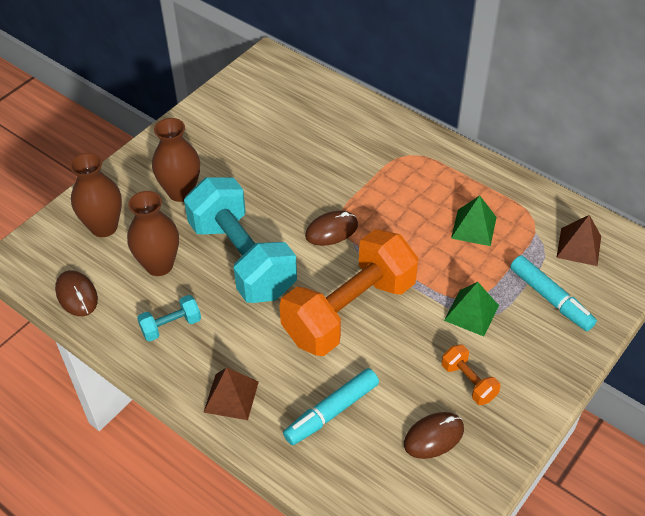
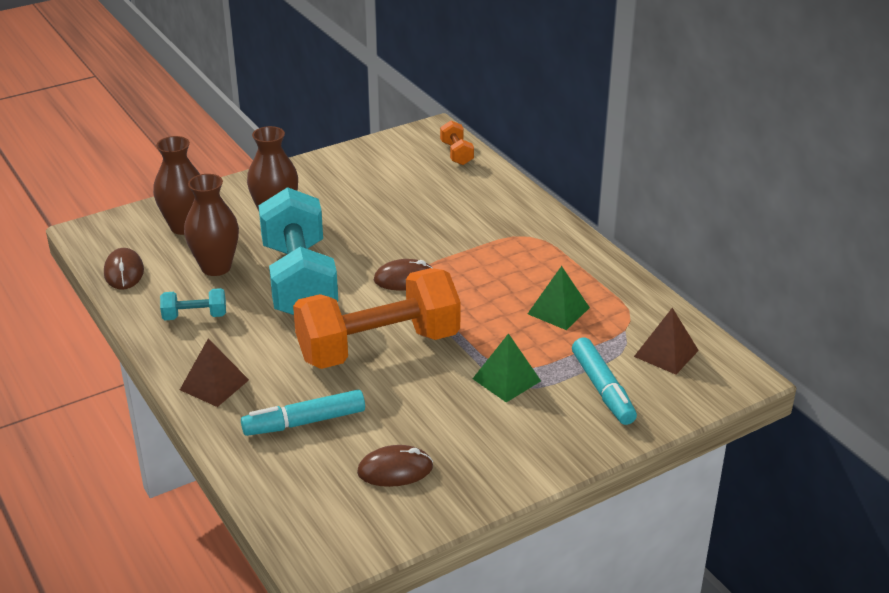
camera: 20 degrees right, 15 degrees down
(468, 382) = (463, 435): orange dumbbell -> orange dumbbell (456, 153)

